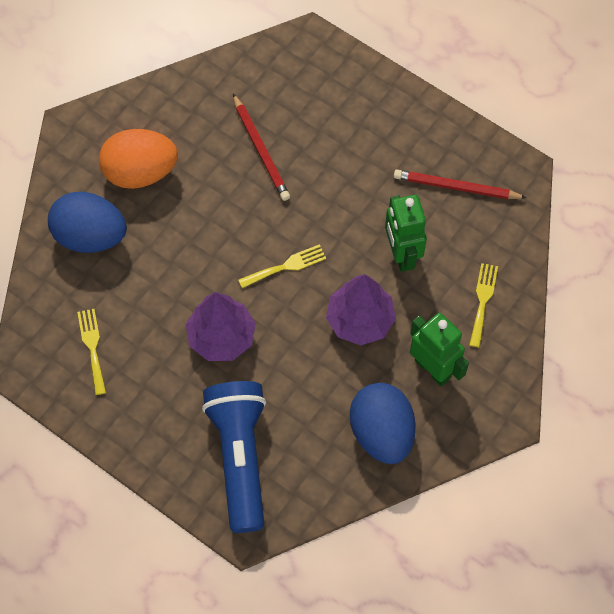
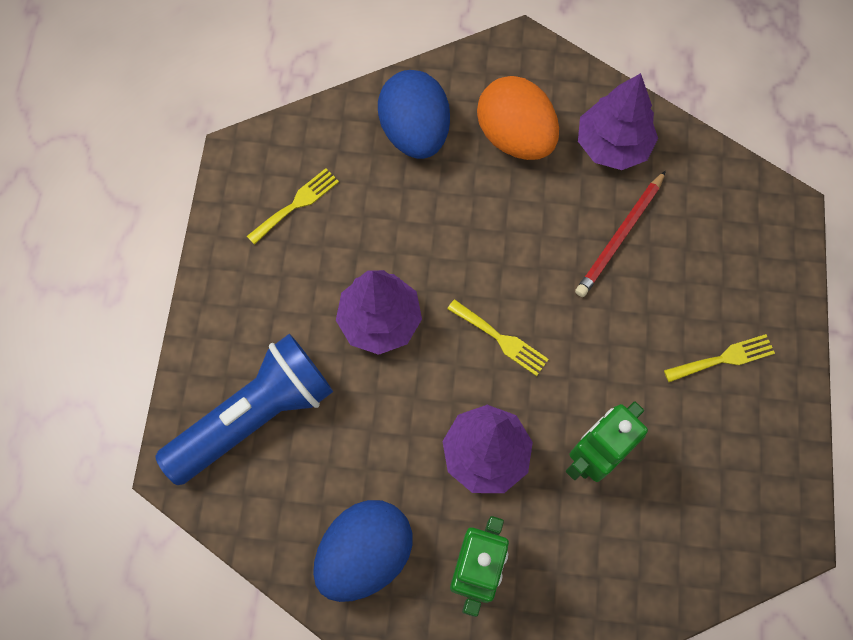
camera: 60 degrees right, 5 degrees up
(190, 114) = (612, 145): none -> purple tree
(456, 187) = (718, 471): red pencil -> none
(482, 301) = (595, 582): yellow fork -> yellow fork (723, 358)

